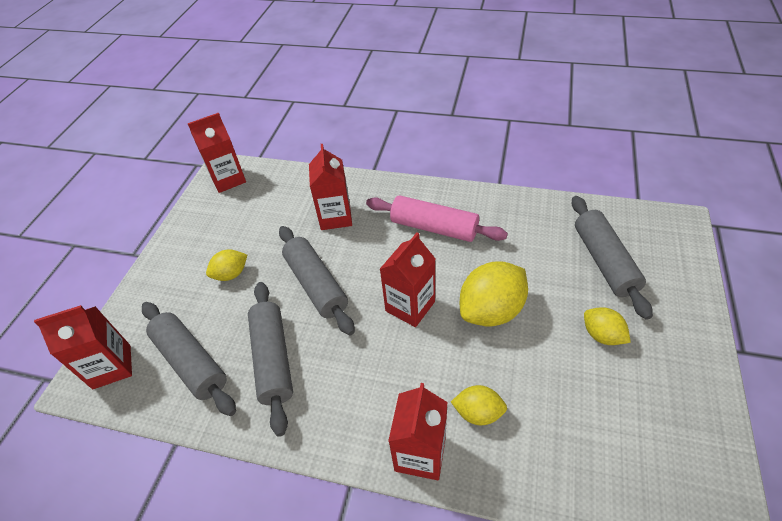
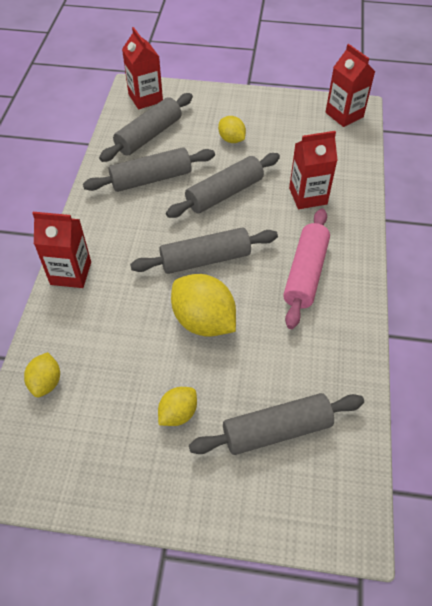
camera: 80 degrees right, 5 degrees up
(410, 306) = (205, 259): red carton -> grey rolling pin
(478, 412) = (101, 309): yellow lemon -> yellow lemon (46, 382)

